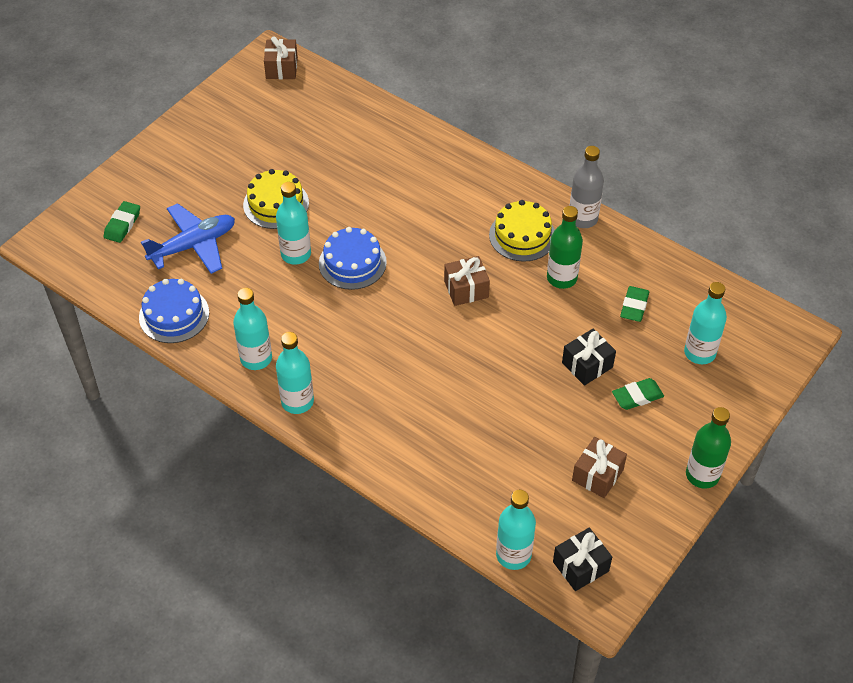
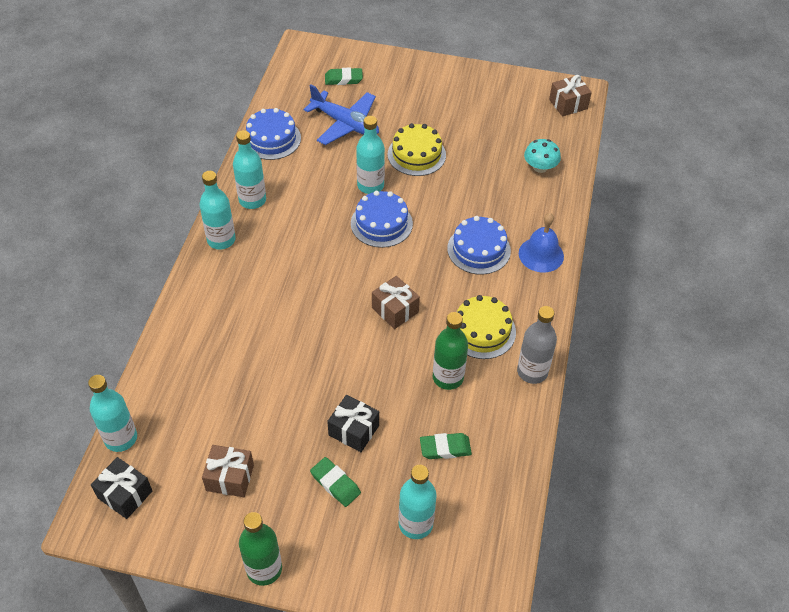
camera: 65 degrees right, 0 degrees up
(351, 120) = (540, 167): none -> turquoise mushroom
(427, 203) = (478, 249): none -> blue cake
(457, 162) = (541, 254): none -> blue bell

